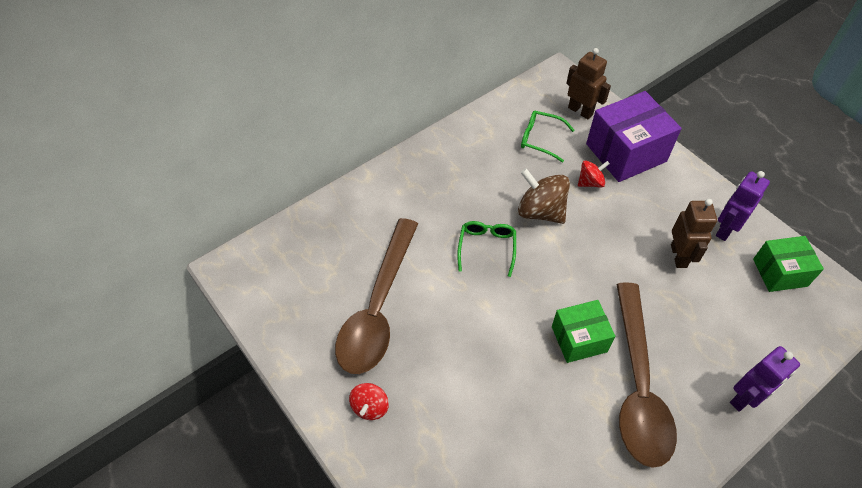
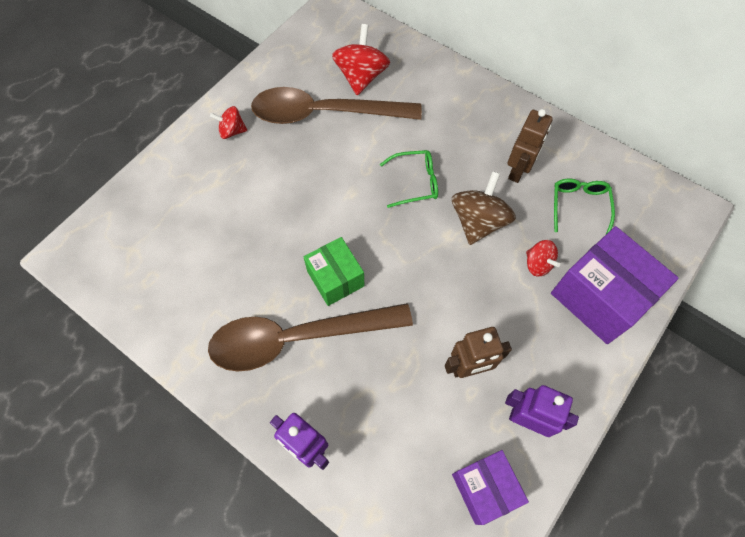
camera: 75 degrees right, 10 degrees up
(341, 263) = (361, 77): none -> red spinning top
(580, 111) = (643, 240): brown robot -> brown robot (518, 170)
(780, 272) = (484, 488): green box -> purple box

